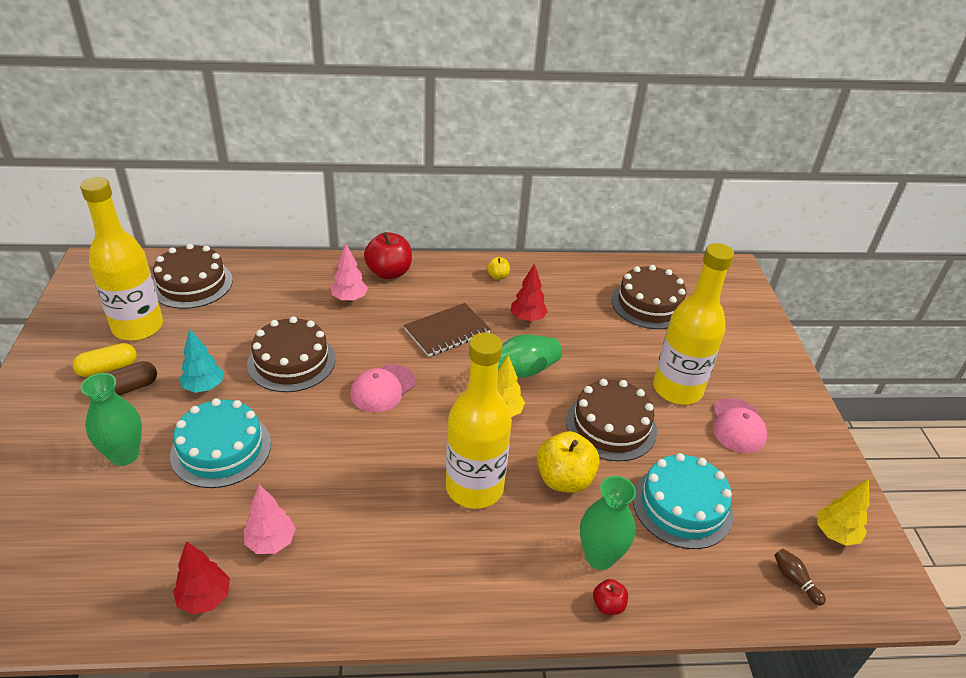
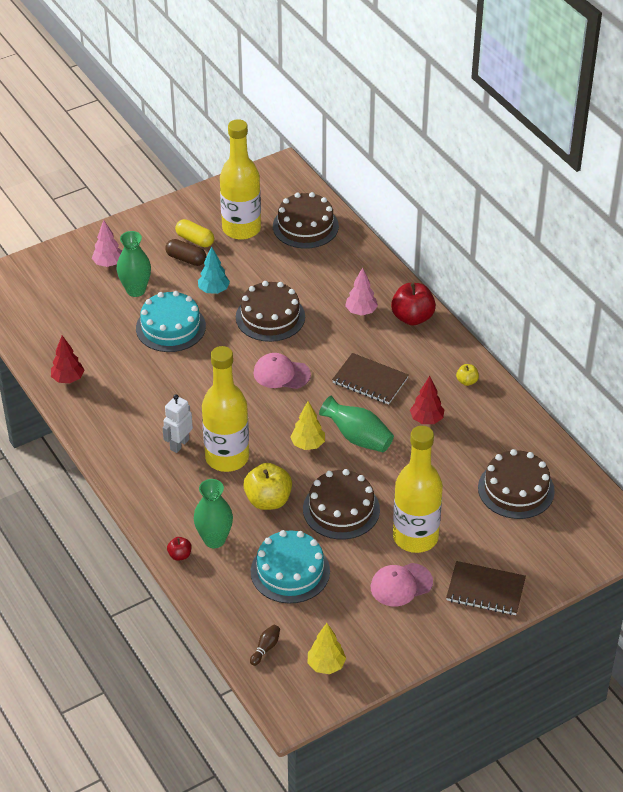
camera: 65 degrees right, 5 degrees up
(271, 542) = (120, 385): pink tree -> pink tree (108, 264)
(420, 524) = (179, 444): none -> white robot
(766, 372) = (485, 590): none -> brown notebook

